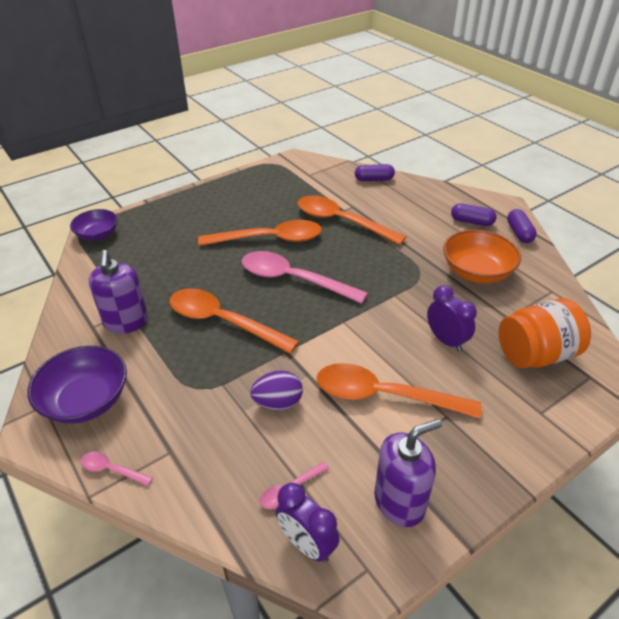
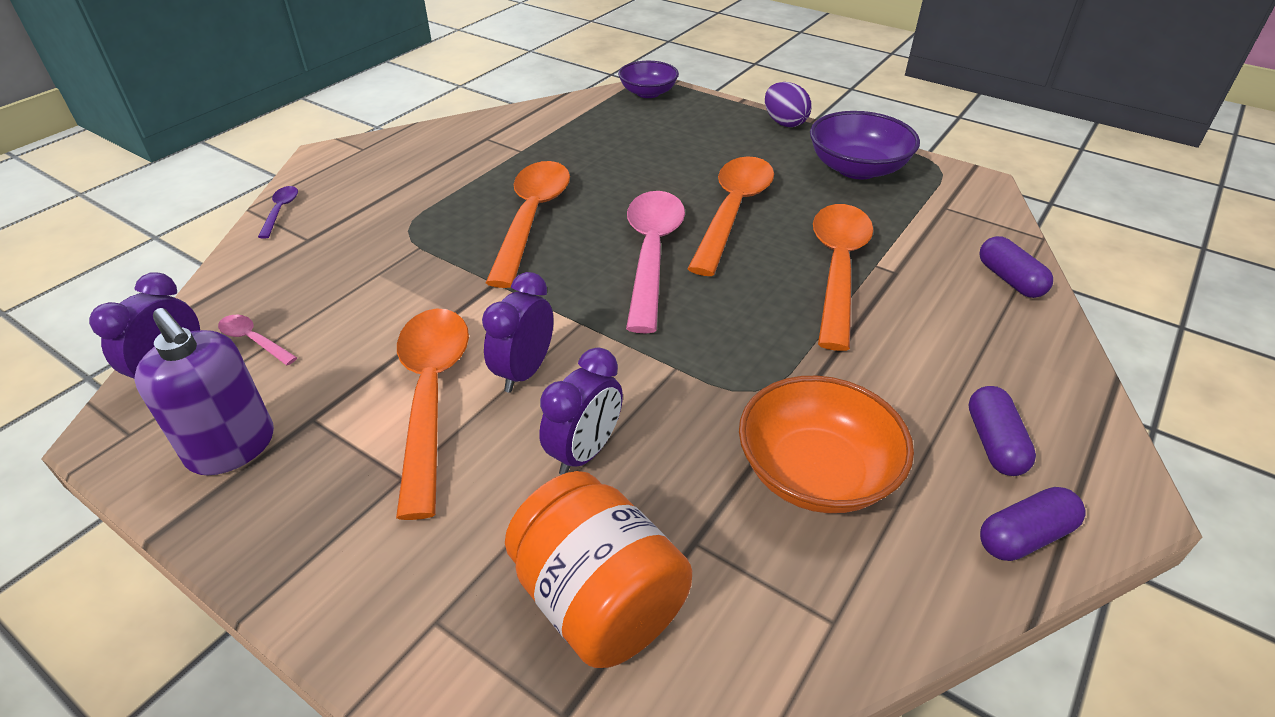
camera: 70 degrees right, 0 degrees up
(86, 400) = (373, 168): purple bowl -> purple bowl (857, 168)
(111, 470) = (280, 211): pink spoon -> purple spoon
(126, 322) = (502, 155): purple soap dispenser -> none
(269, 239) = (733, 211): orange spoon -> orange spoon turned 135 degrees counterclockwise
(278, 403) = (396, 298): purple egg -> purple egg (784, 123)
(377, 352) = (524, 372): none -> purple clock

